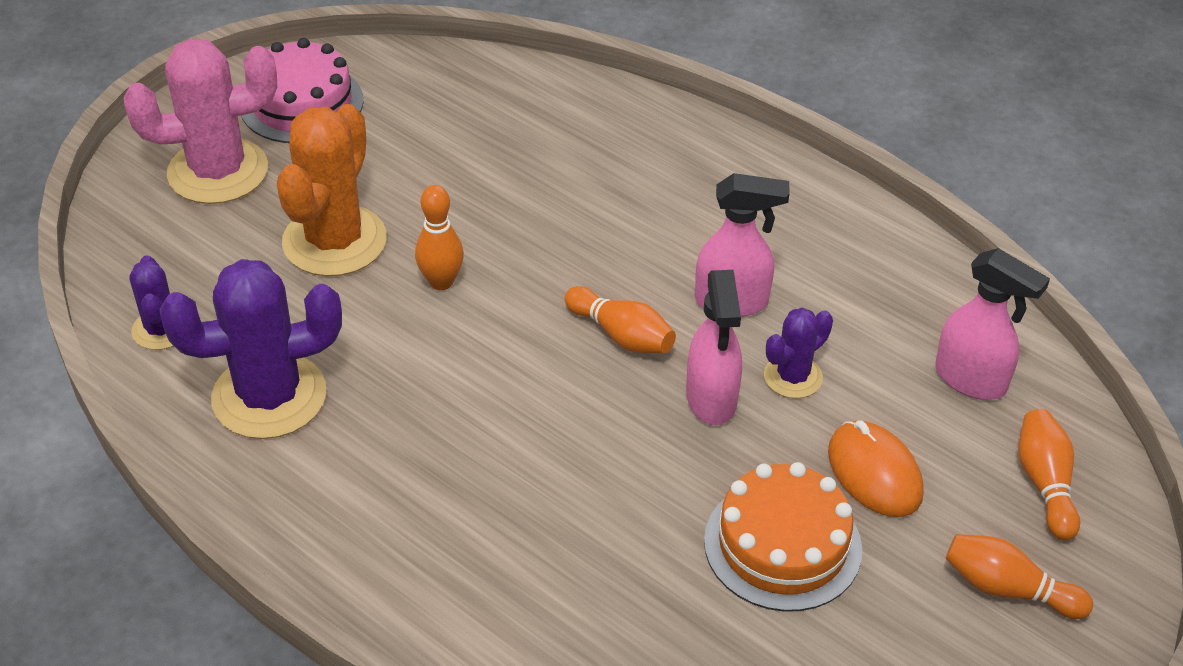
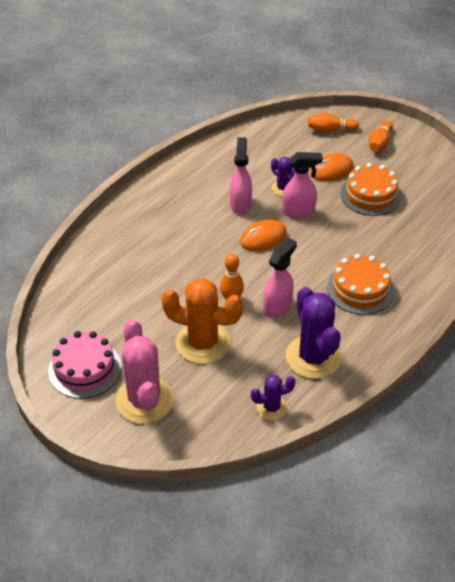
camera: 90 degrees left, 0 degrees up
(451, 491) = (360, 289): none -> orange cake
(621, 335) = (263, 238): orange bowling pin -> orange mouse
(971, 380) = (280, 142): pink spray bottle -> pink spray bottle (278, 307)

